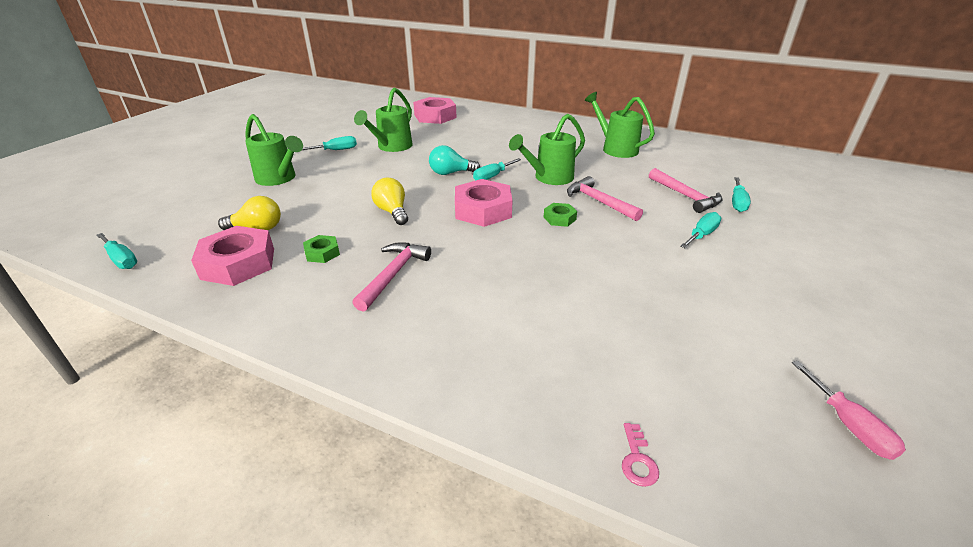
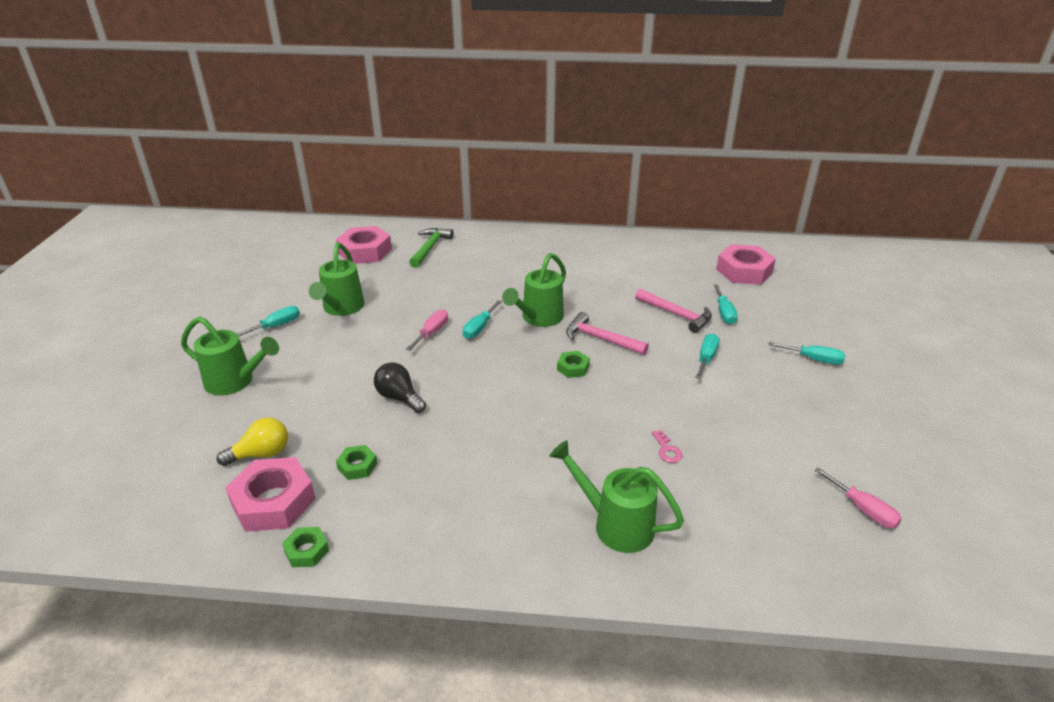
camera: 20 degrees left, 0 degrees up
(121, 259) = (129, 532): turquoise screwdriver -> turquoise screwdriver (814, 359)
(232, 307) = (307, 551): none -> green nut
(392, 212) = (399, 398): yellow light bulb -> black light bulb
(393, 275) = (447, 472): pink hammer -> none
(450, 173) = (432, 332): turquoise light bulb -> pink screwdriver
(483, 210) = (493, 374): pink nut -> pink nut (744, 271)
(486, 121) = (429, 248): none -> green hammer
(615, 148) = (587, 265): green watering can -> green watering can (615, 524)
(637, 460) = (734, 582): pink key -> pink key (667, 450)

